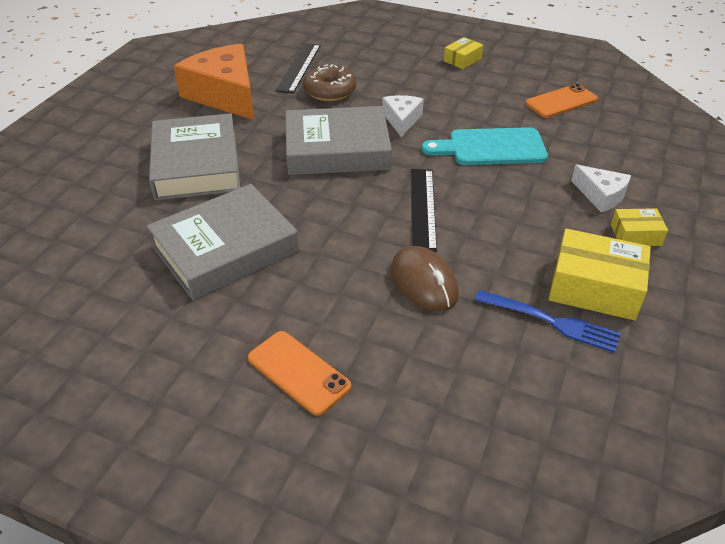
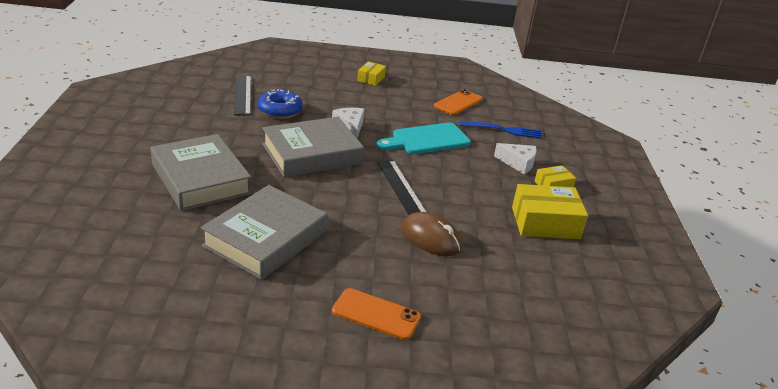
camera: 25 degrees left, 10 degrees down
(225, 95) = (191, 122): orange cheese -> none
(330, 91) = (280, 111): brown donut -> blue donut
(551, 321) = (529, 249): blue fork -> blue fork (504, 130)

